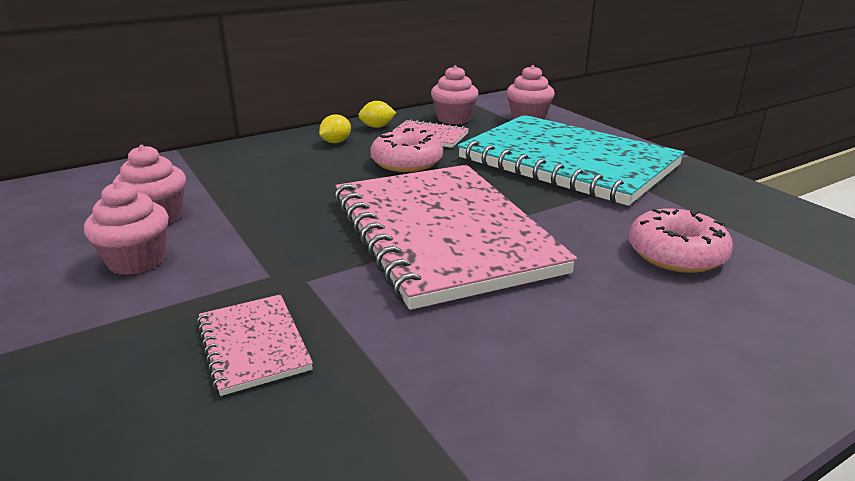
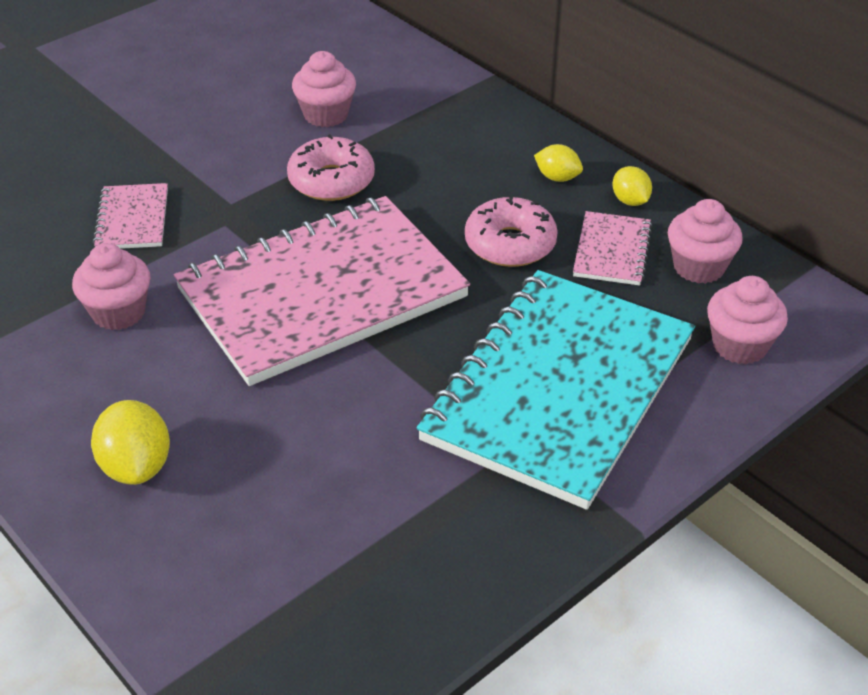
camera: 80 degrees right, 15 degrees up
(136, 261) = (246, 130): pink cupcake -> pink cupcake (118, 312)
(254, 345) = (133, 219): pink notebook -> pink notebook turned 60 degrees counterclockwise
(676, 254) = (305, 473): pink donut -> pink donut (331, 181)
(696, 345) = (136, 466): none -> yellow lemon

